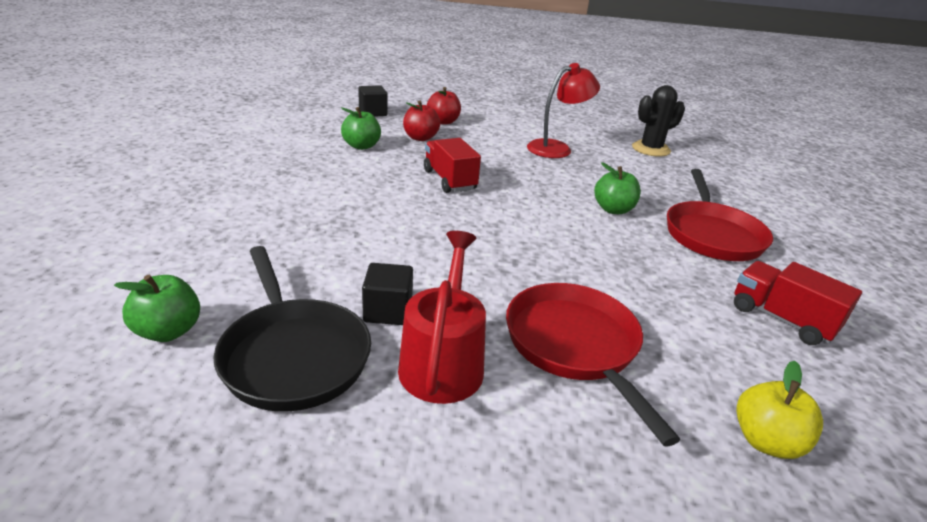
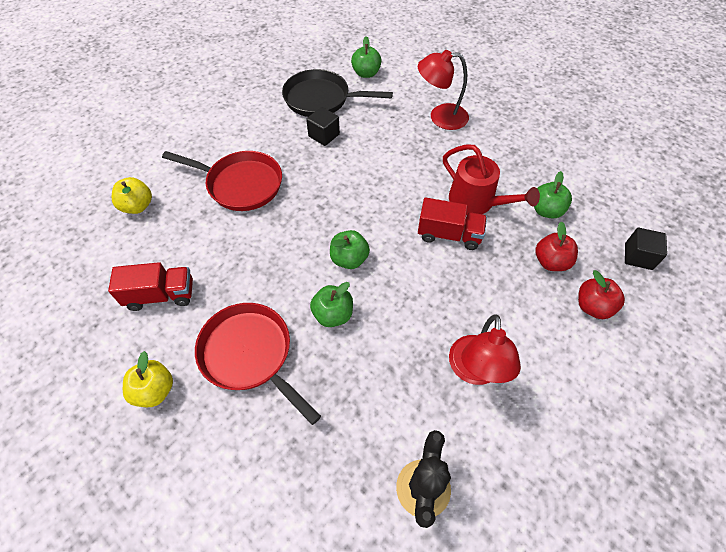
camera: 130 degrees right, 25 degrees up
(254, 226) = (440, 117): none -> red lamp
(443, 361) = (276, 137): red watering can -> red watering can (476, 202)
(551, 220) = (349, 259): none -> green apple
(823, 268) = (155, 390): none -> yellow apple

